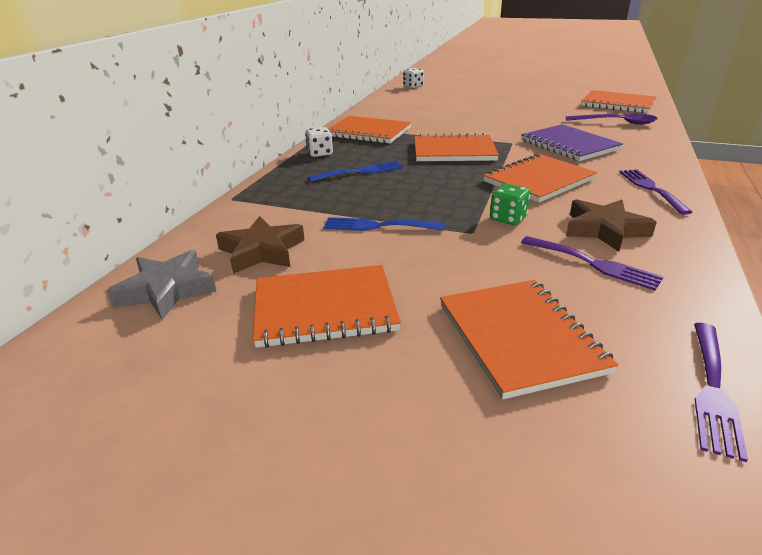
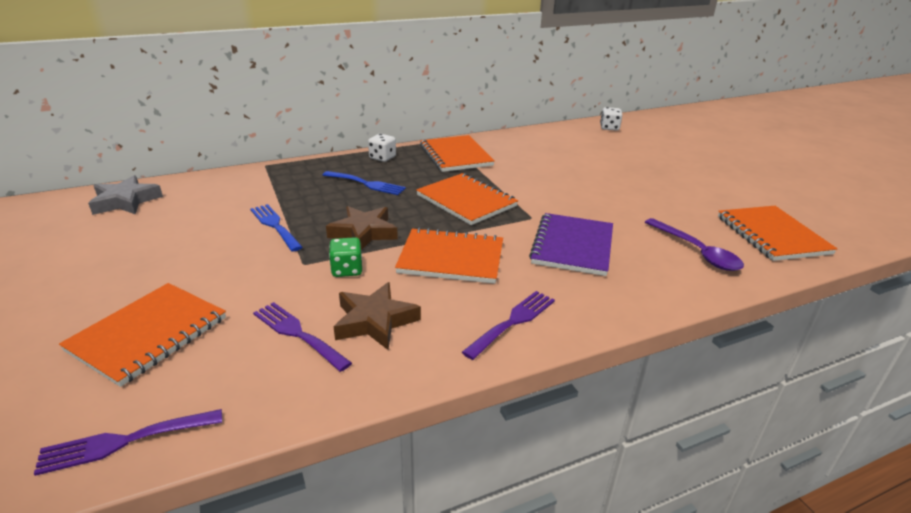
camera: 45 degrees right, 0 degrees up
(262, 251) = (197, 205): brown star -> brown star (363, 232)
(324, 308) = (138, 253): orange notebook -> none
(594, 264) = (297, 334): purple fork -> purple fork turned 135 degrees clockwise

